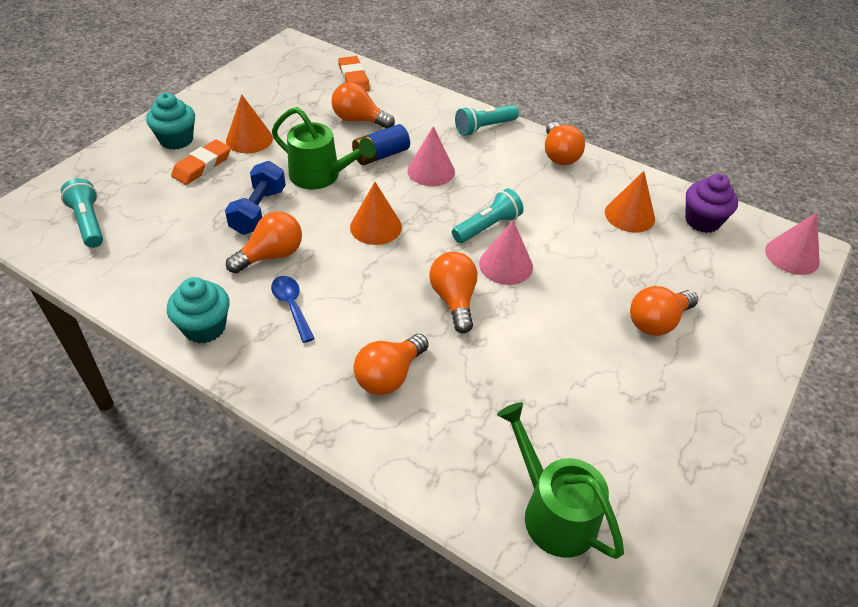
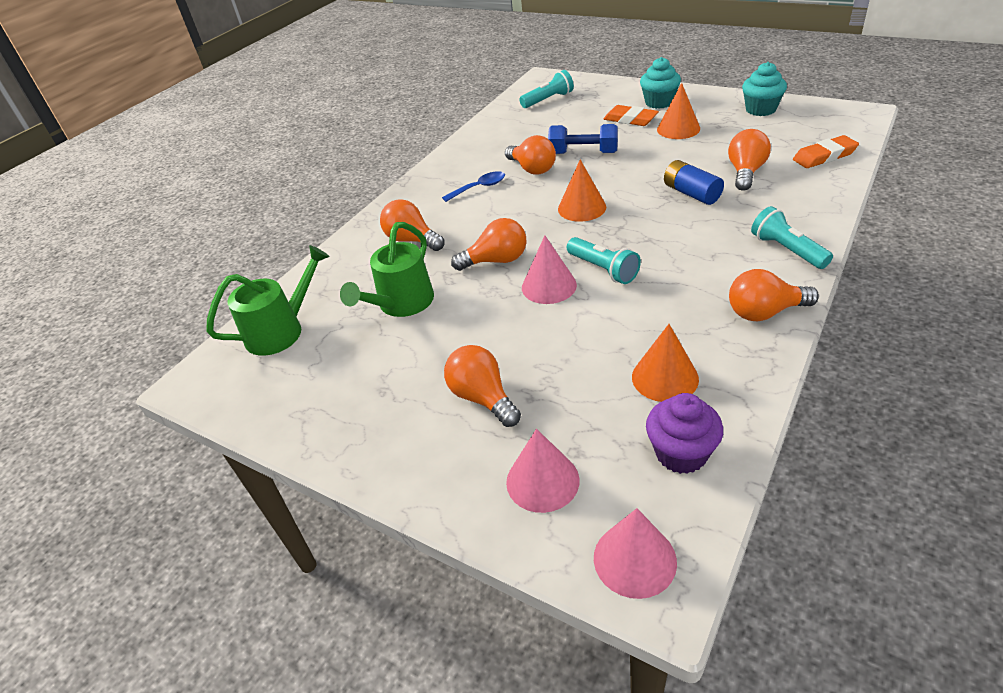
camera: 95 degrees right, 5 degrees down
(204, 327) = (455, 161): turquoise cupcake -> turquoise cupcake (760, 109)
(321, 176) = (642, 170): green watering can -> green watering can (401, 304)
(431, 171) = (681, 225): pink cone -> pink cone (542, 481)

